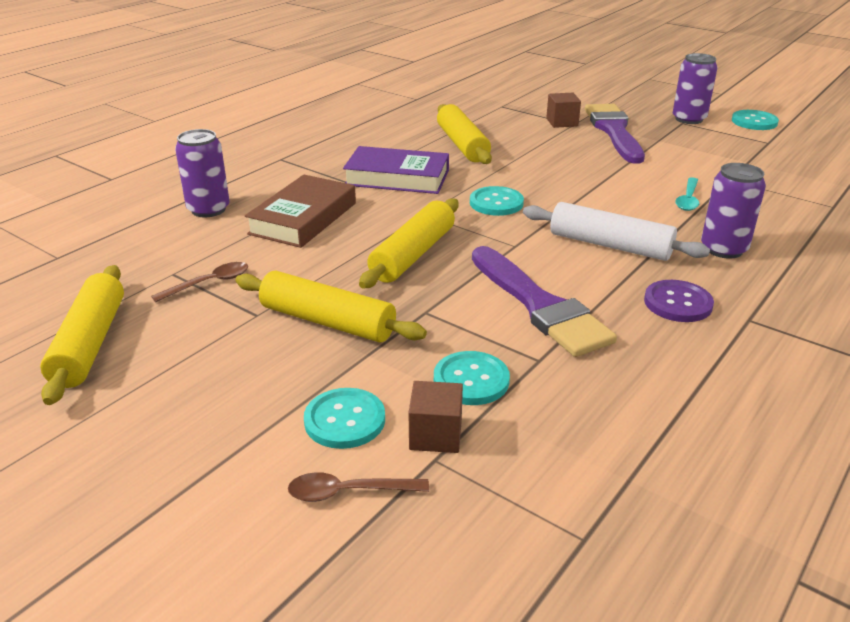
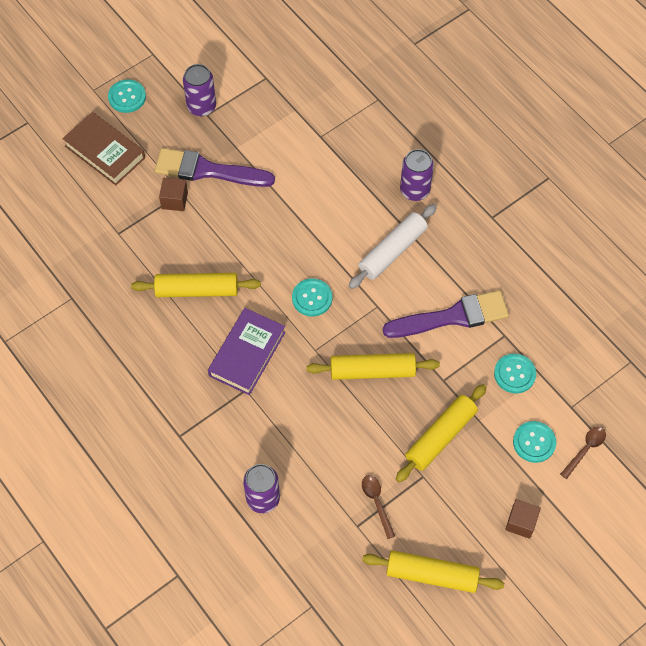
camera: 75 degrees left, 30 degrees up
(303, 218) = (298, 432): brown book -> brown book (105, 152)
(348, 492) = (585, 449): brown spoon -> brown spoon turned 150 degrees counterclockwise
(413, 254) = (372, 371): yellow rolling pin -> yellow rolling pin turned 45 degrees counterclockwise
(435, 435) = (554, 402): brown cube -> brown cube (521, 522)
(678, 303) = (467, 244): purple button -> none
(688, 200) = (343, 177): turquoise spoon -> none
(754, 122) = (223, 65): turquoise button -> turquoise button (127, 97)

